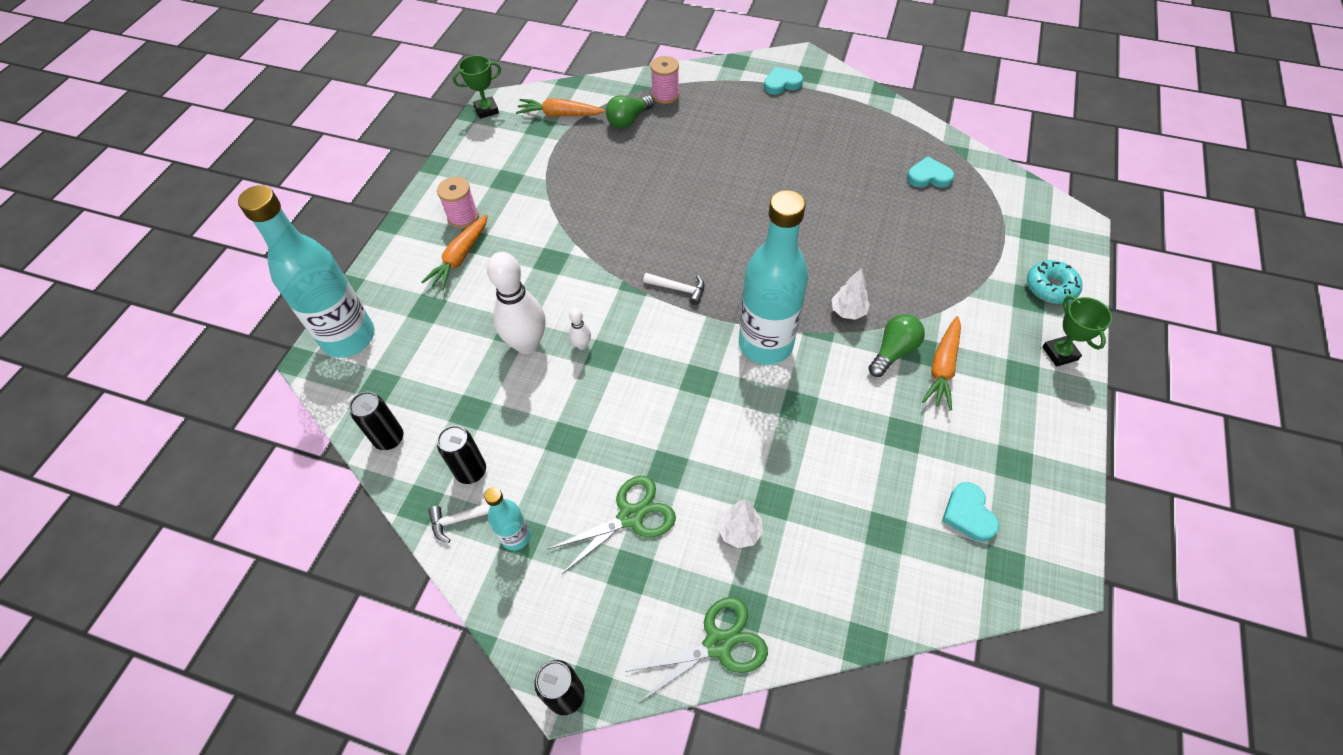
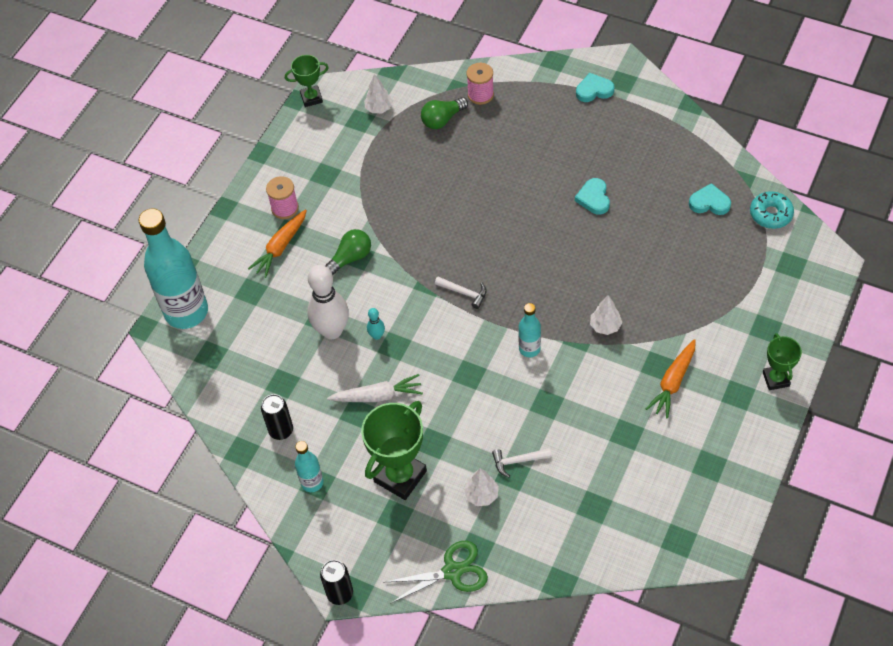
camera: 10 degrees right, 0 degrees up
(389, 438) = (218, 399): black can -> none
(463, 518) = (273, 465): white hammer -> white hammer (518, 461)
(560, 115) = (379, 108): orange carrot -> white tree
(582, 345) = (377, 336): white bowling pin -> turquoise bowling pin
(590, 416) = (377, 396): none -> white carrot
(630, 516) = (400, 476): green scissors -> green trophy
(765, 344) = (529, 349): turquoise bottle -> turquoise bottle, size x0.47
(893, 352) = (635, 365): green light bulb -> green light bulb (350, 258)
(968, 514) = (661, 500): turquoise heart -> turquoise heart (593, 198)
(1050, 287) = (787, 320): turquoise donut -> turquoise donut (770, 214)

